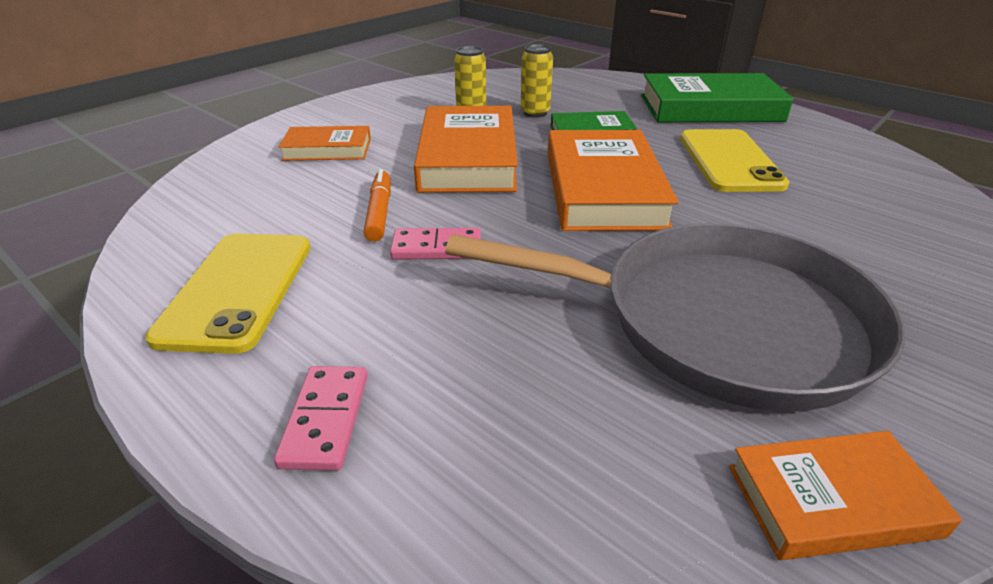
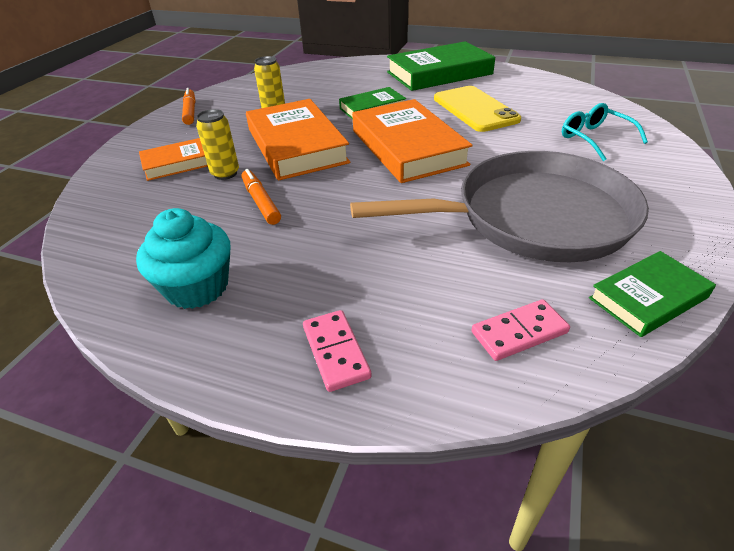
camera: 20 degrees left, 5 degrees up
(238, 290) = (197, 287): yellow phone -> turquoise cupcake
(381, 98) = (190, 111): none -> orange marker
(436, 248) = (323, 217): pink domino -> pink domino (519, 332)
(535, 113) = (321, 100): yellow can -> yellow can (225, 173)
(832, 501) = (648, 298): orange book -> green book
(890, 236) = (594, 138): none -> turquoise glasses

